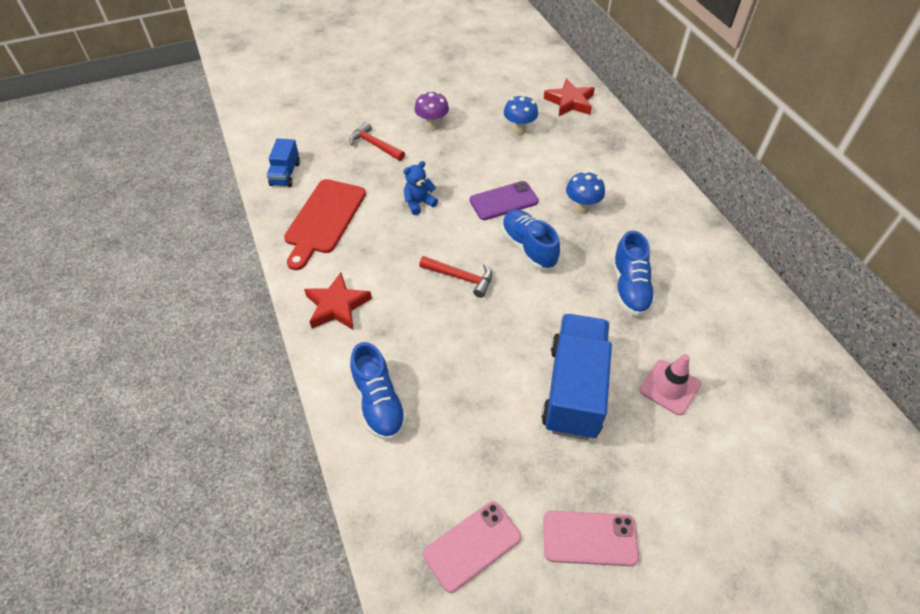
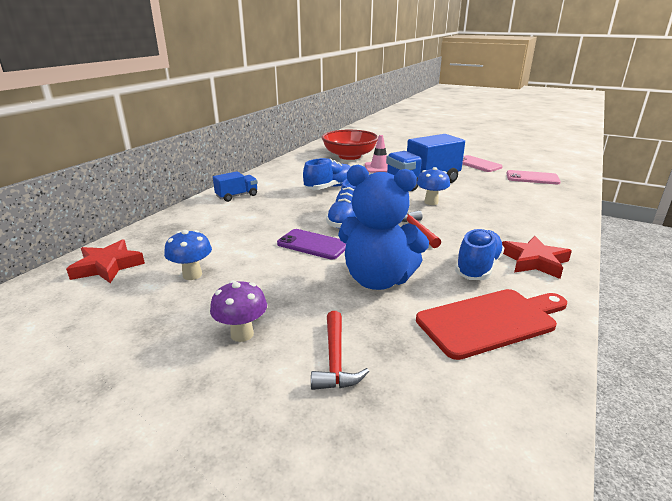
camera: 130 degrees left, 25 degrees down
(285, 174) = (499, 407): blue truck -> blue truck (237, 196)
(379, 403) = (542, 217): blue shoe -> blue shoe (478, 267)
(419, 203) = (378, 280): blue teddy bear -> blue teddy bear, size x2.14
(581, 208) = (276, 216): blue mushroom -> blue mushroom (431, 202)
(756, 393) = (349, 156): none -> red bowl

